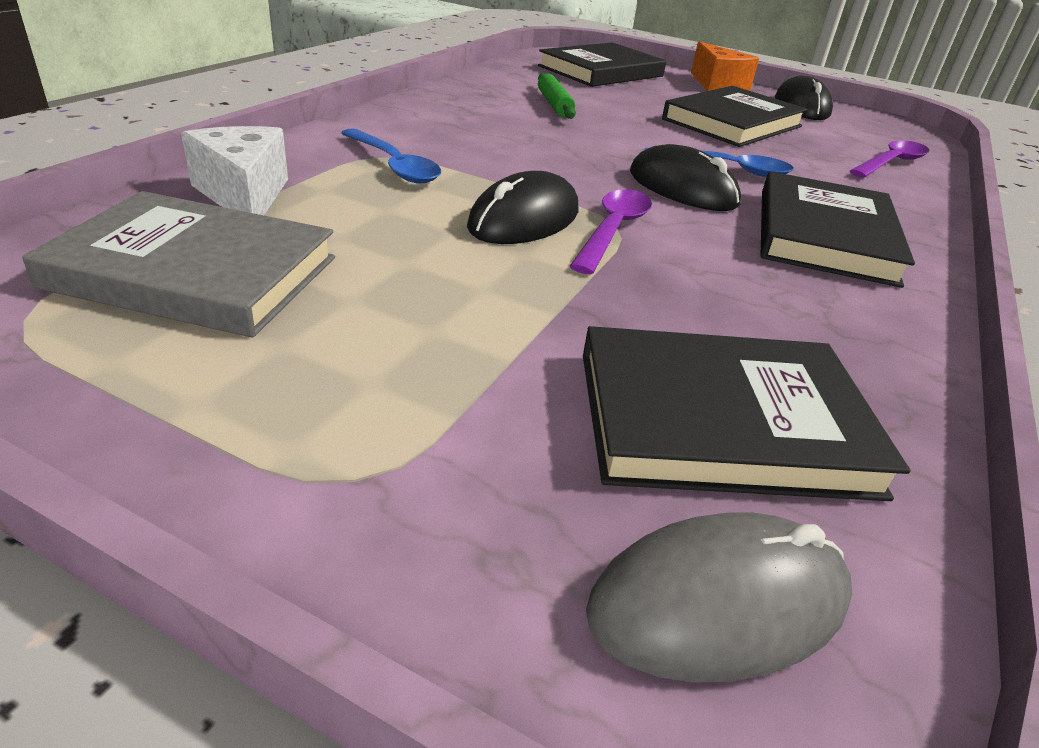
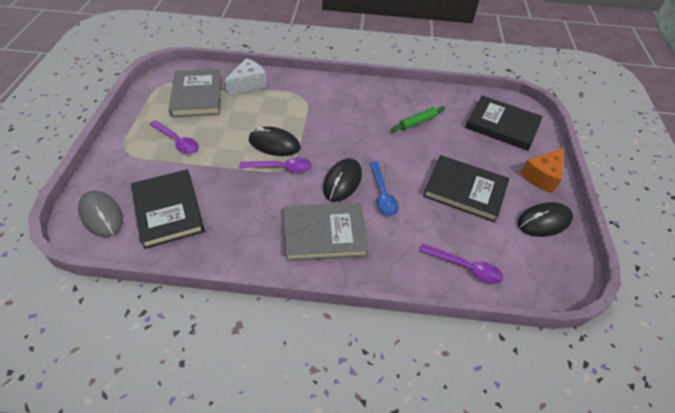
camera: 70 degrees right, 15 degrees up
(394, 166) = (297, 102): blue spoon -> none
(399, 348) = (177, 141): none -> purple spoon
(824, 235) = (324, 234): black book -> grey book

